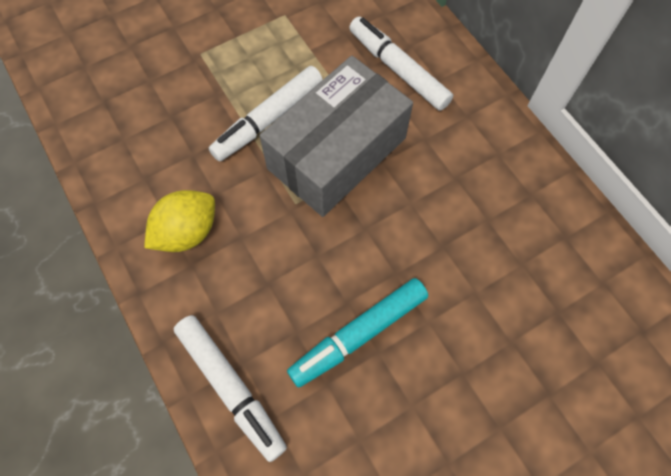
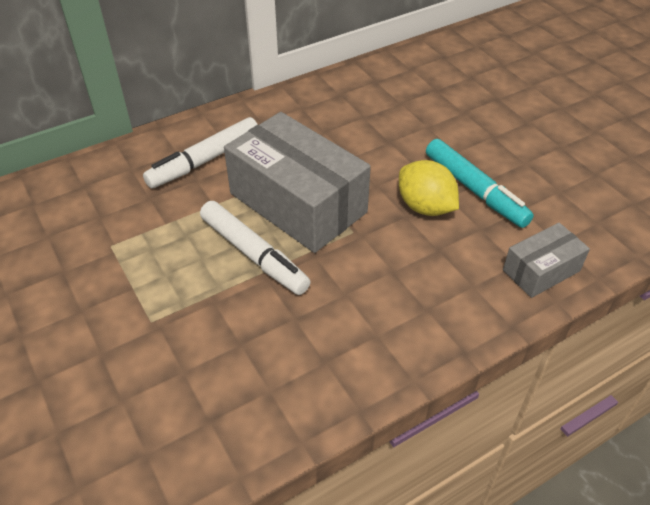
camera: 90 degrees left, 20 degrees down
(187, 232) = (390, 315): yellow lemon -> yellow lemon (425, 207)
(231, 387) = (541, 270): white marker -> grey box

